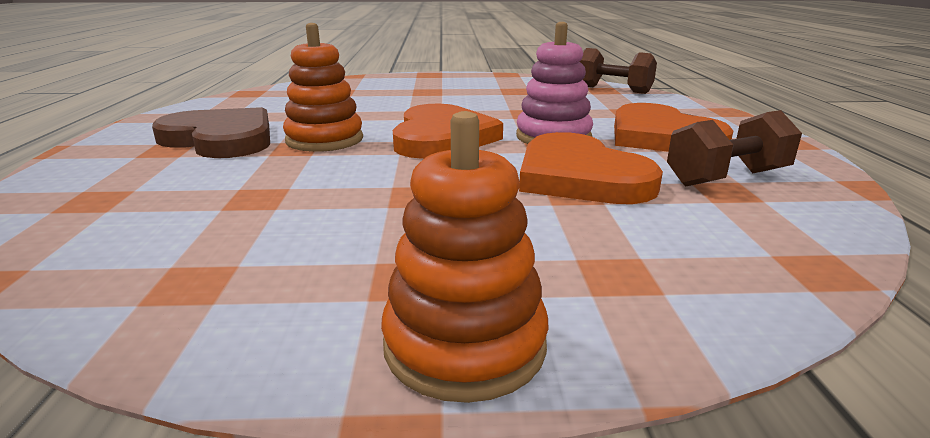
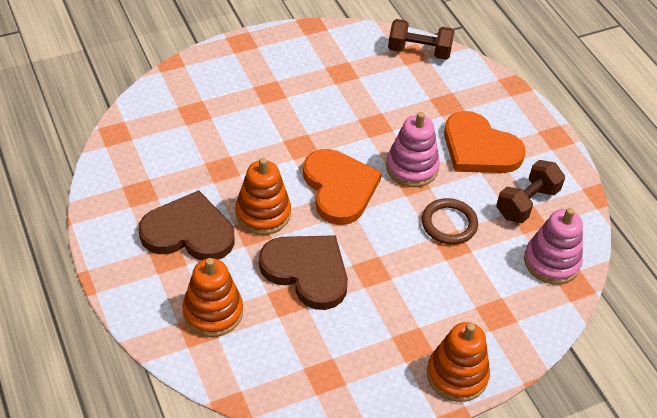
camera: 25 degrees left, 25 degrees up
(141, 190) = (213, 312): none -> orange stacking toy
(320, 181) = (307, 271): none -> brown heart
(579, 177) = (449, 224): orange heart -> brown ring
(766, 235) = (551, 262): none -> pink stacking toy

